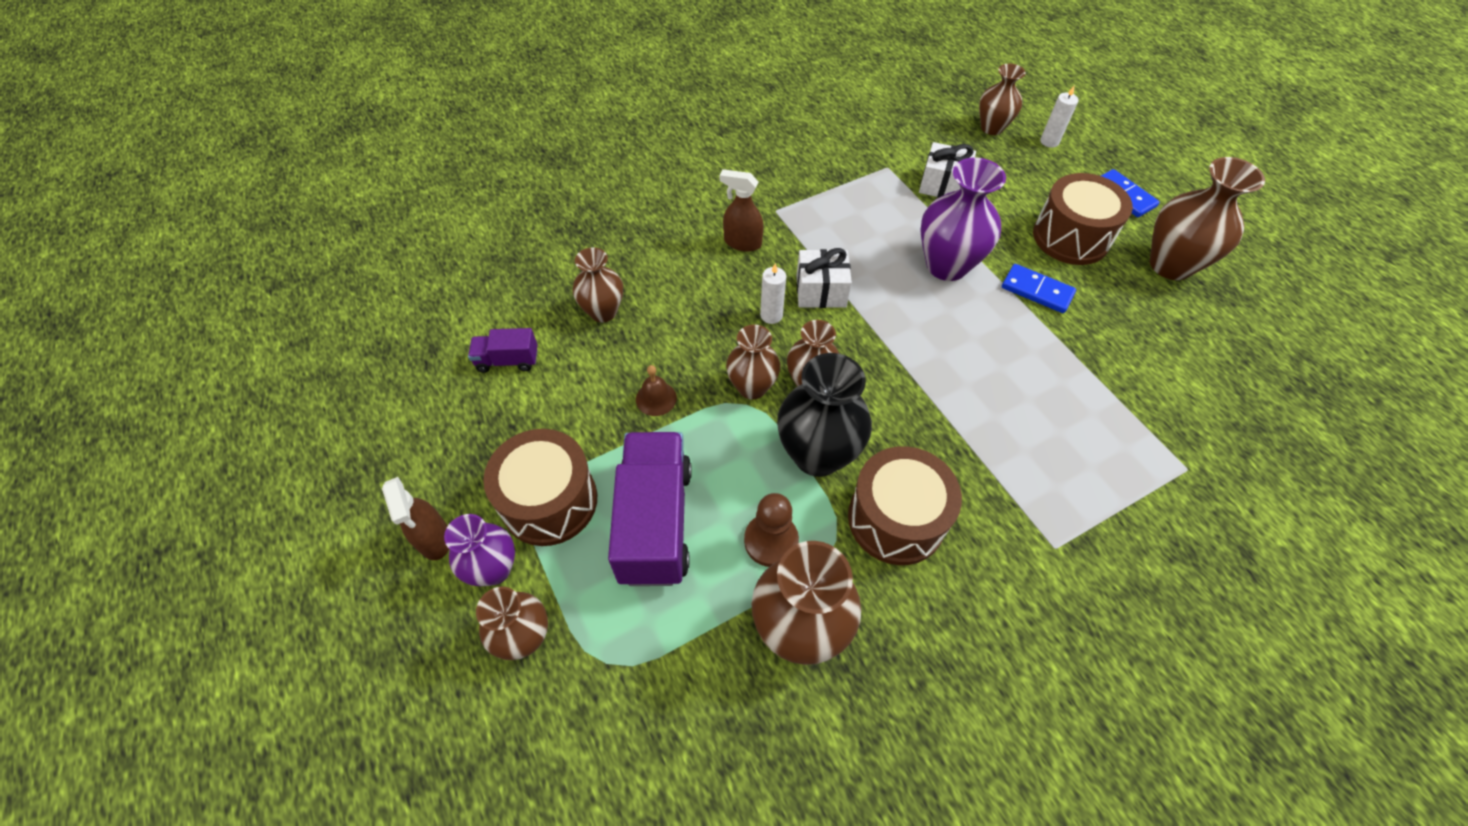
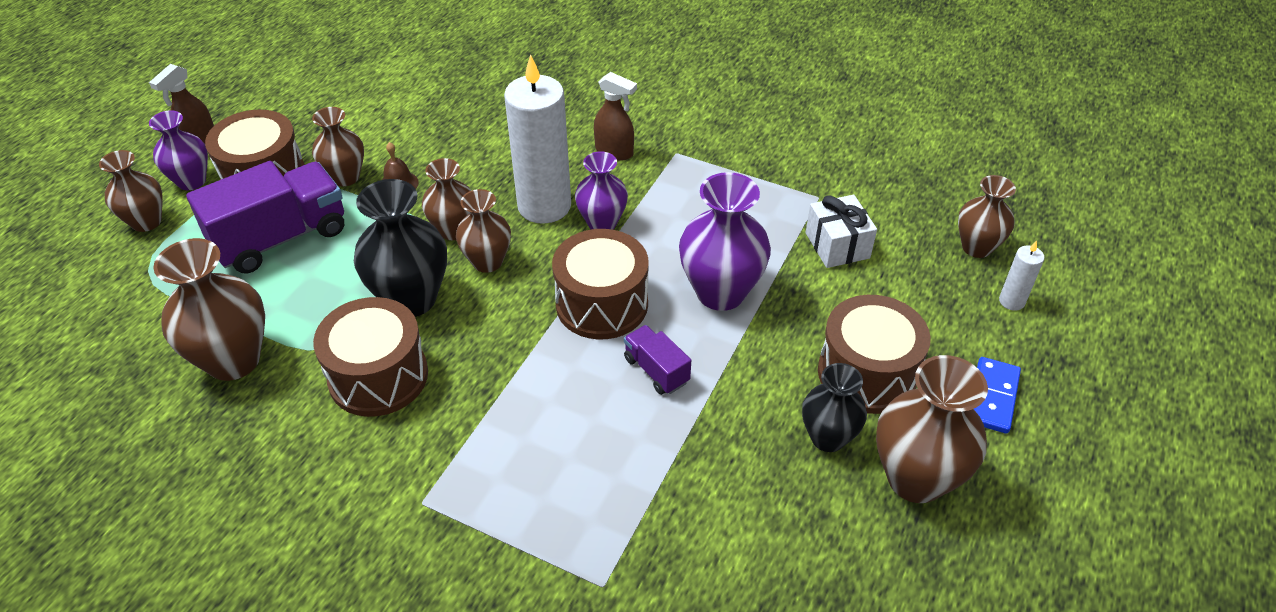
camera: 55 degrees right, 10 degrees down
(507, 360) = (375, 96): purple truck -> purple truck (656, 370)
(603, 312) = (463, 116): brown vase -> brown vase (345, 177)
(742, 242) = (614, 152): brown spray bottle -> brown spray bottle turned 135 degrees clockwise
(771, 315) = (544, 206): white candle -> white candle, size x2.29
(771, 541) = (305, 309): brown pawn -> none
(821, 291) = (602, 223): white gift -> purple vase
(912, 336) = (602, 304): none -> brown drum
(1037, 290) = (753, 374): blue domino -> none
(1115, 285) = (828, 437): none -> black vase

